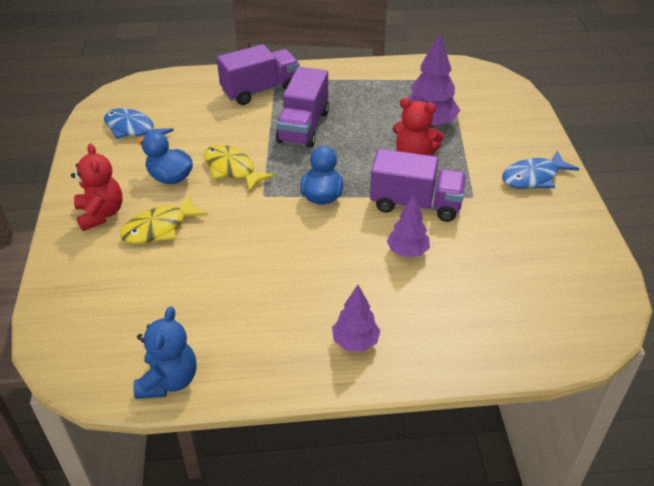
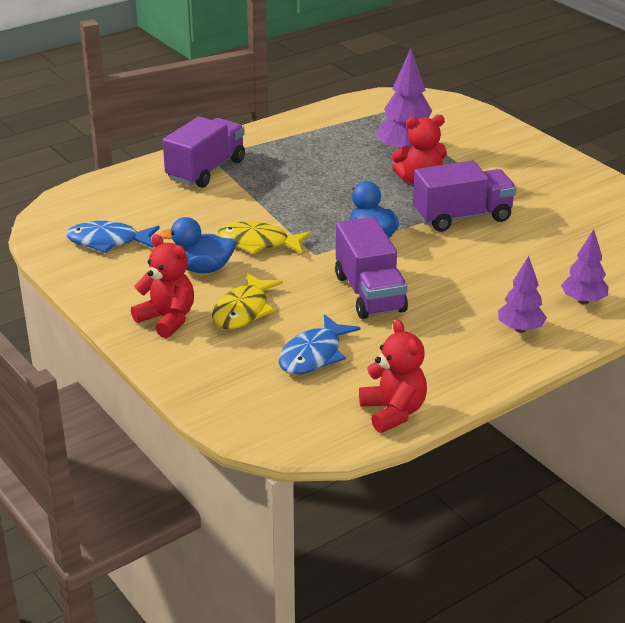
camera: 30 degrees left, 10 degrees down
(168, 380) = (393, 412): blue teddy bear -> red teddy bear
(303, 127) = (288, 188): purple truck -> purple truck (369, 293)
(407, 252) = (493, 253): purple tree -> purple tree (583, 301)
(533, 177) = (540, 167): blue fish -> blue fish (313, 355)

